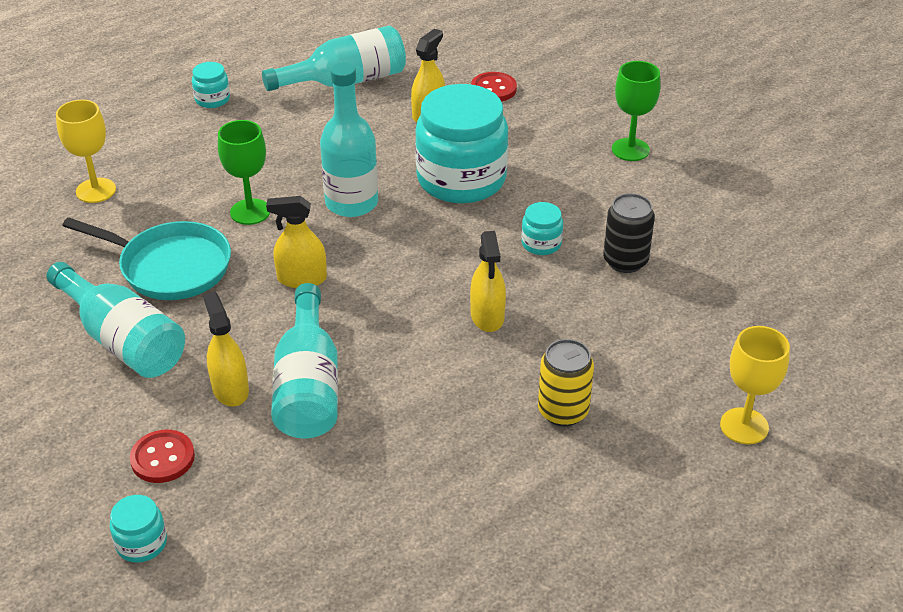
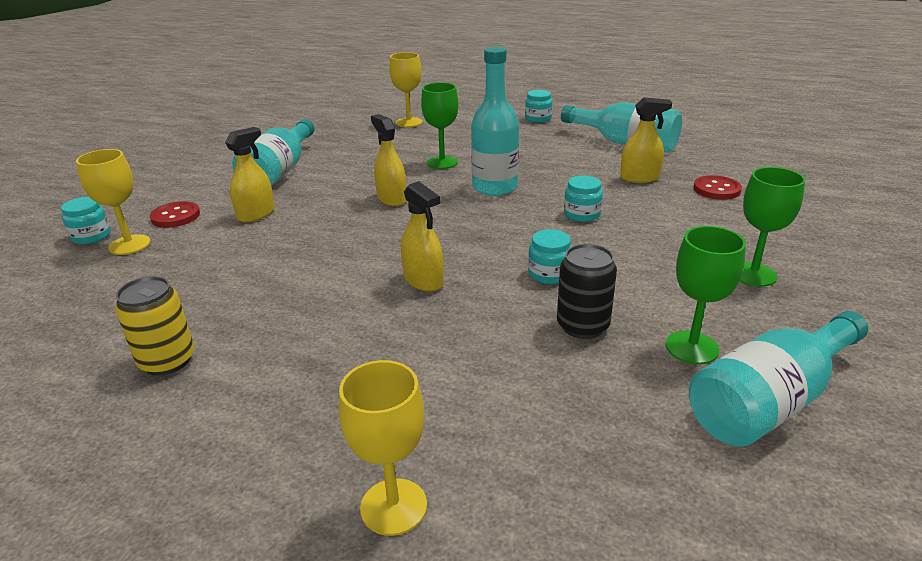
camera: 60 degrees right, 10 degrees down
(170, 267) = (361, 160): turquoise pan -> none
(203, 510) = (129, 245): none -> yellow goblet
(308, 386) = (278, 237): turquoise bottle -> turquoise bottle (770, 401)
(461, 179) = (582, 214): turquoise jar -> turquoise jar, size x0.43
(487, 316) = (423, 280): yellow spray bottle -> yellow spray bottle turned 90 degrees counterclockwise
(563, 411) = (328, 361): yellow can -> yellow can (167, 361)
(688, 226) = (692, 347): none -> green goblet

